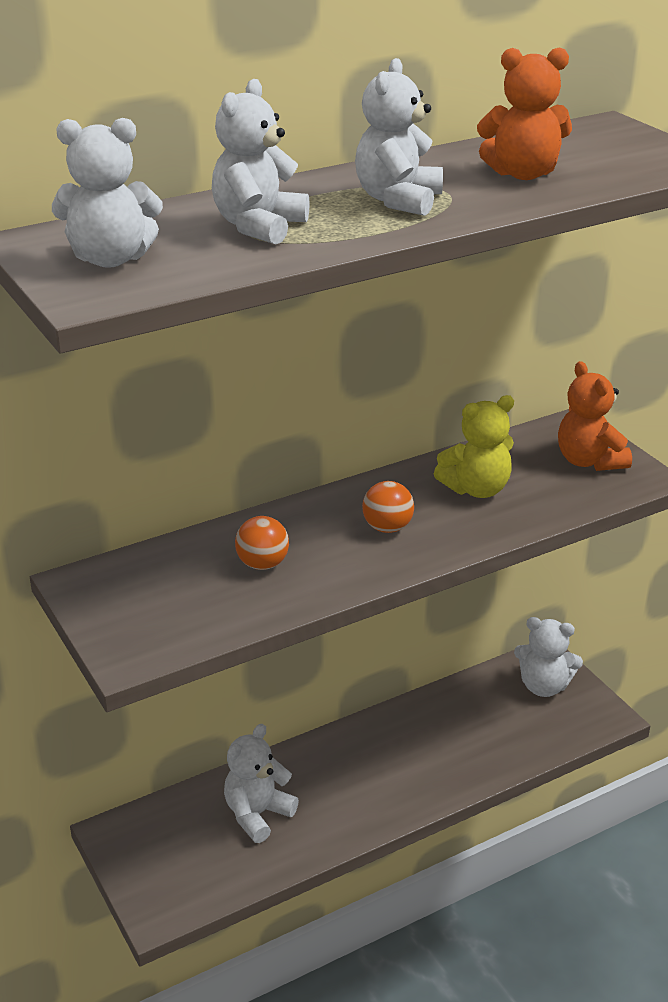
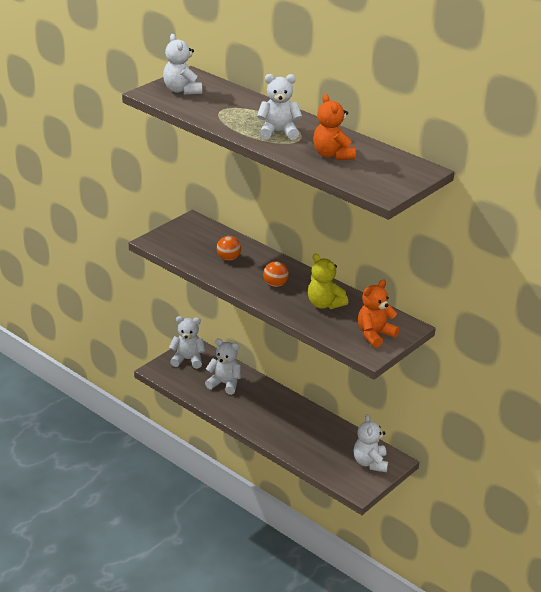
camera: 70 degrees right, 0 degrees up
(258, 227) = (230, 110): white teddy bear -> white teddy bear (188, 359)

